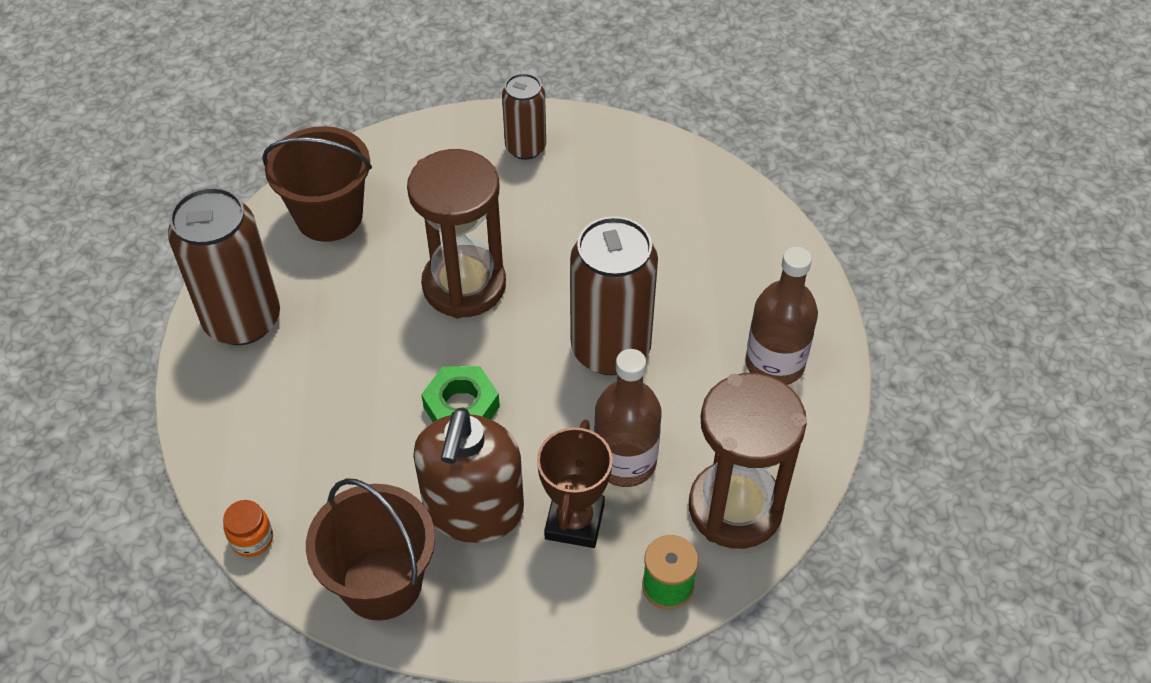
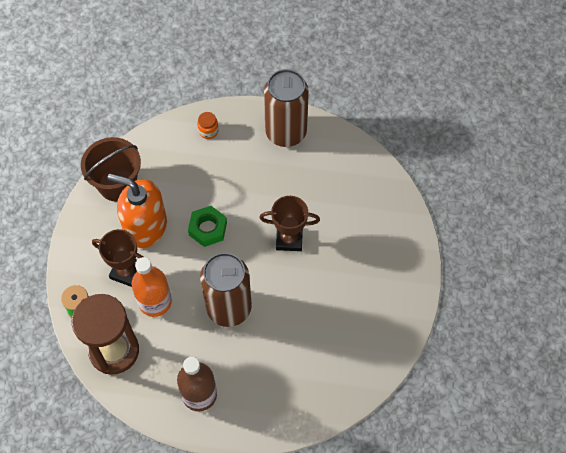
camera: 100 degrees right, 10 degrees up
(252, 539) = (155, 133): orange jar -> orange jar (208, 131)
(329, 216) = (352, 176): brown bucket -> none
(464, 285) = (289, 239): brown hourglass -> brown trophy
(473, 510) = (145, 227): brown soap dispenser -> orange soap dispenser
(525, 148) = (393, 286): brown can -> none
(625, 462) = (155, 302): brown bottle -> orange bottle

